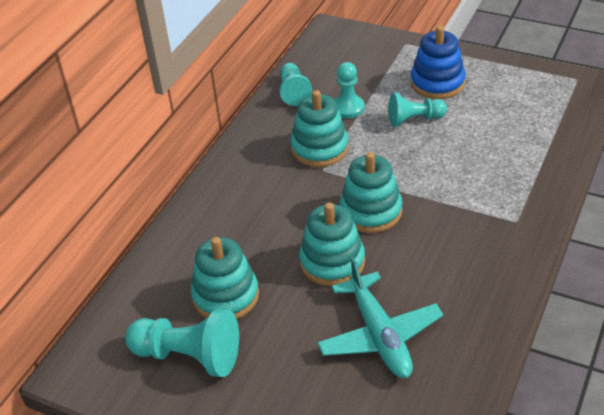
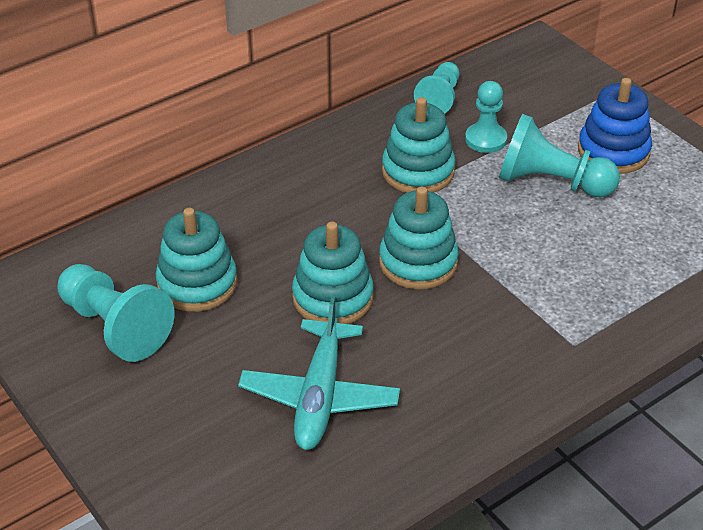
camera: 25 degrees right, 0 degrees up
(414, 119) = (551, 182): turquoise pawn -> turquoise pawn, size x1.56

